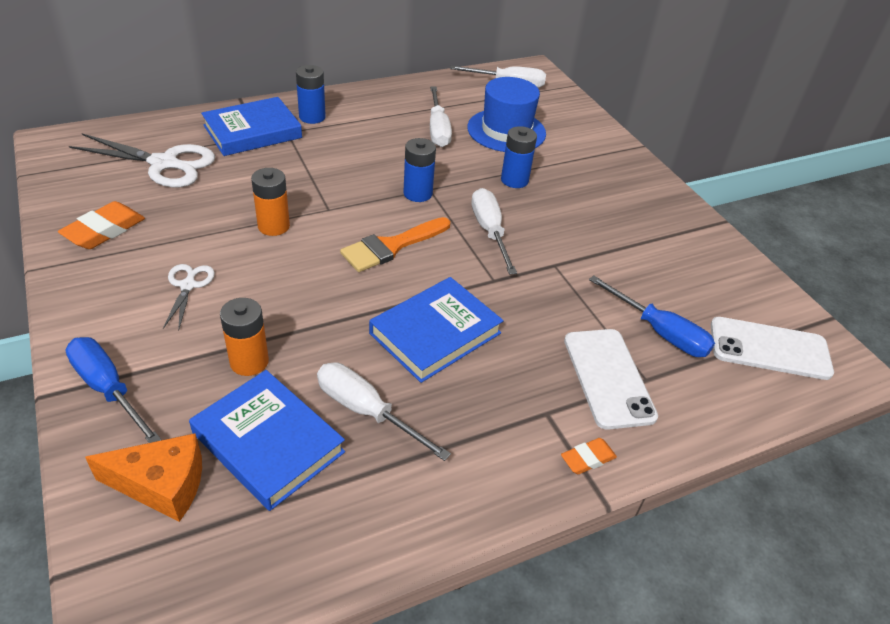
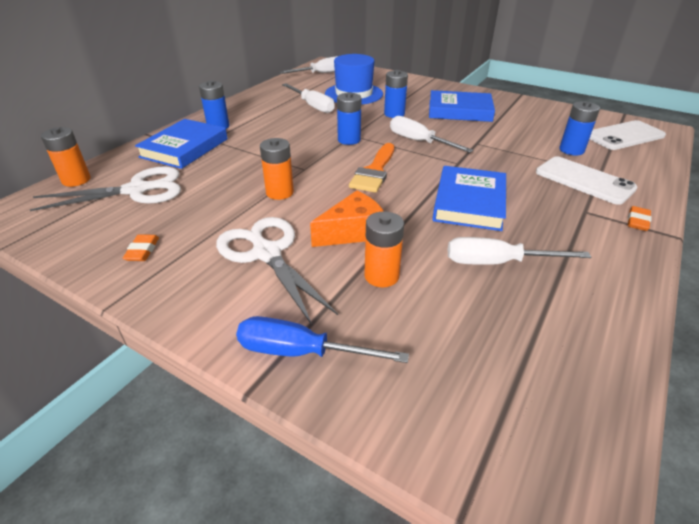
camera: 30 degrees left, 5 degrees down
(104, 231) = (142, 251): orange eraser -> orange eraser, size x0.59
(132, 129) = (76, 180): none -> orange battery
(162, 485) = (440, 390): orange cheese -> orange cheese (353, 232)
(188, 285) = (267, 253): white scissors -> white scissors, size x1.87
(268, 442) = (468, 315): blue book -> blue book (459, 111)
(659, 332) = (571, 150): blue screwdriver -> blue battery

